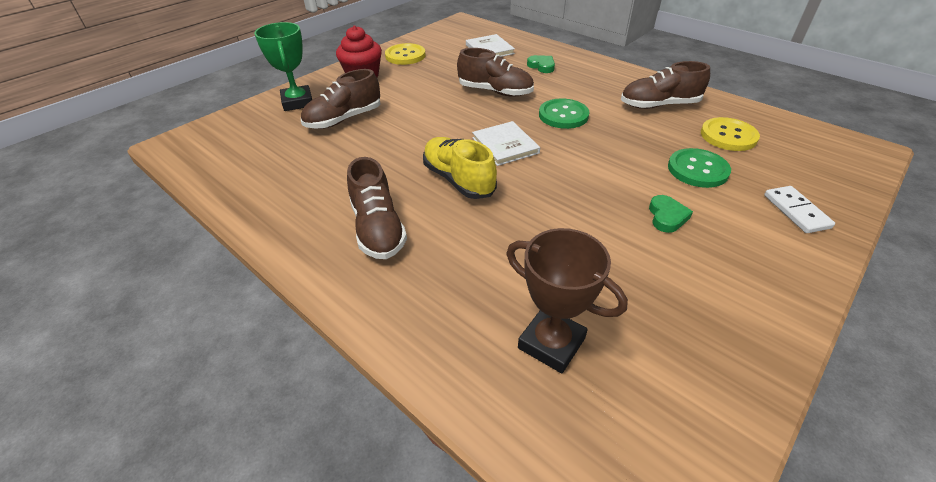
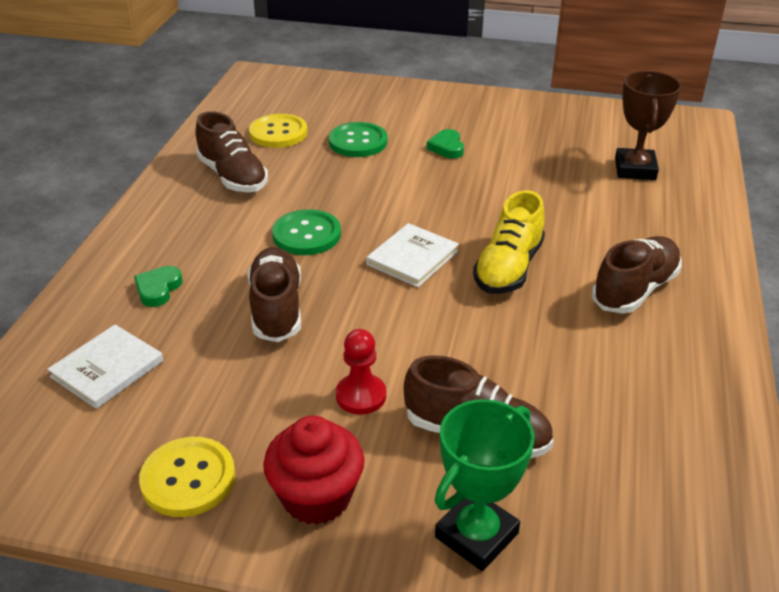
camera: 120 degrees left, 5 degrees down
(405, 98) = (361, 396): none -> red pawn
(667, 217) = (447, 147): green heart -> green heart turned 75 degrees counterclockwise
(796, 211) = (384, 100): white domino -> none

